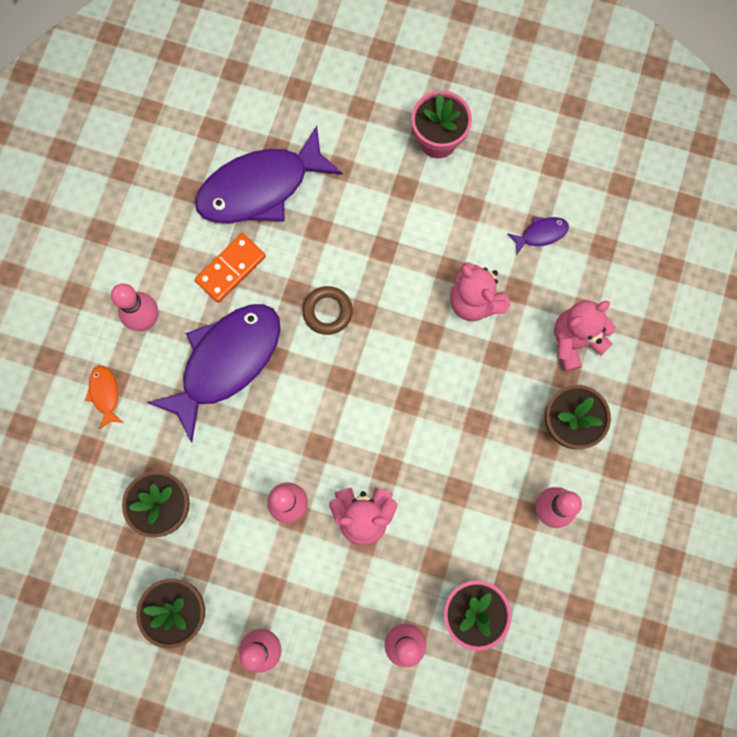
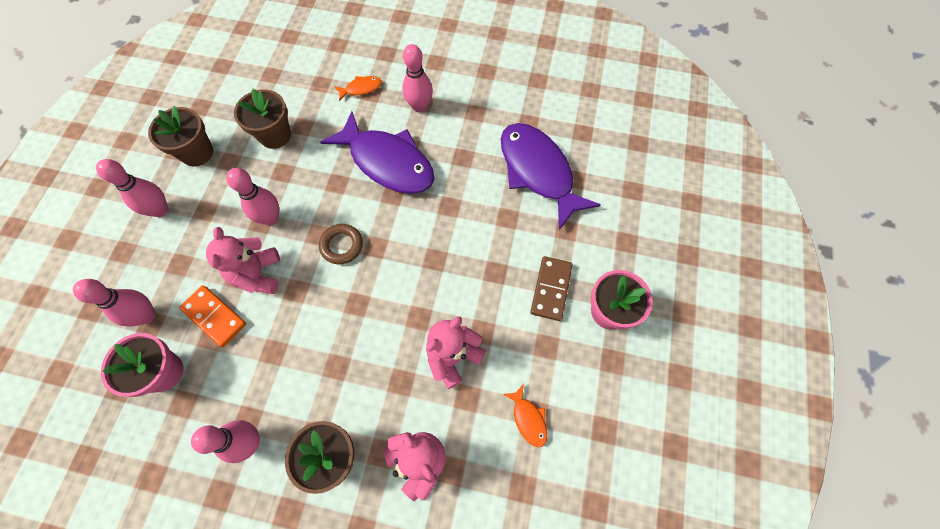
camera: 85 degrees right, 10 degrees down
(231, 269) = (465, 158): orange domino -> orange domino (214, 317)
(327, 311) = (434, 231): brown ring -> brown ring (342, 245)
(408, 194) = (551, 289): none -> brown domino
(541, 234) = (528, 419): purple fish -> orange fish

